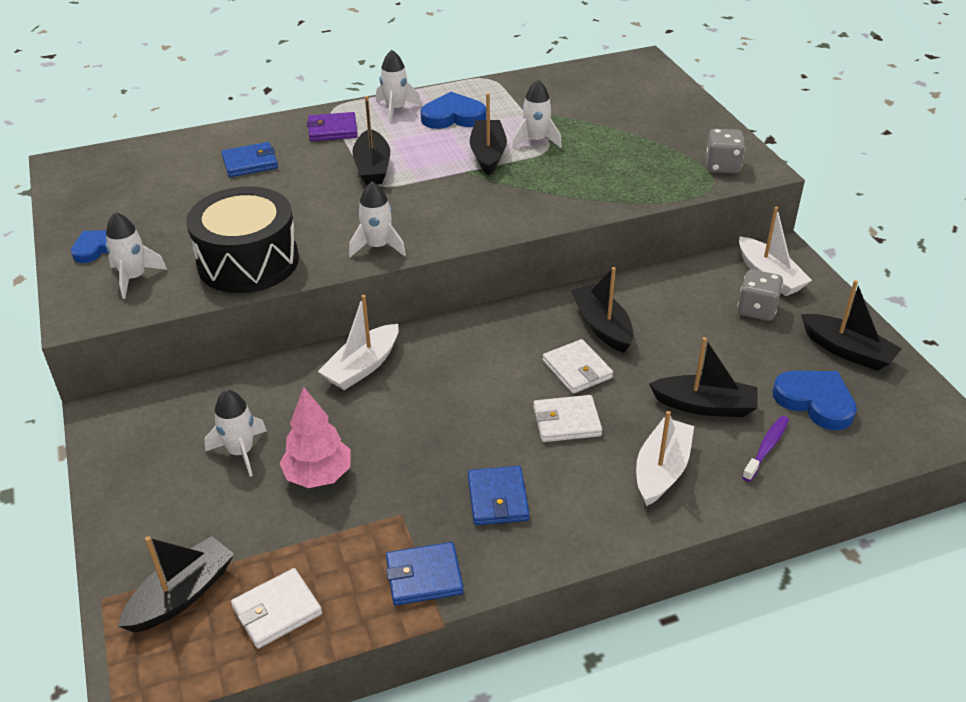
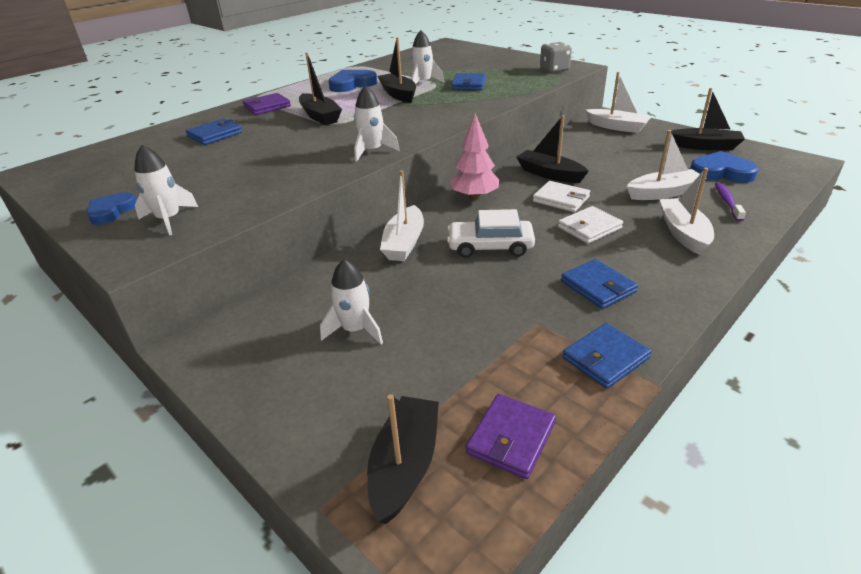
camera: 25 degrees left, 5 degrees down
(248, 262) = (271, 184): black drum -> none
(277, 611) = (511, 438): white wallet -> purple wallet
(318, 475) = (441, 322): pink tree -> pink tree (474, 197)
(396, 109) = (305, 89): white rocket -> none
(441, 405) = (490, 246): none -> white car
(586, 162) = (469, 84): none -> blue wallet
(704, 406) = (663, 193): black boat -> white boat
(756, 309) = (630, 142): grey dice -> none

